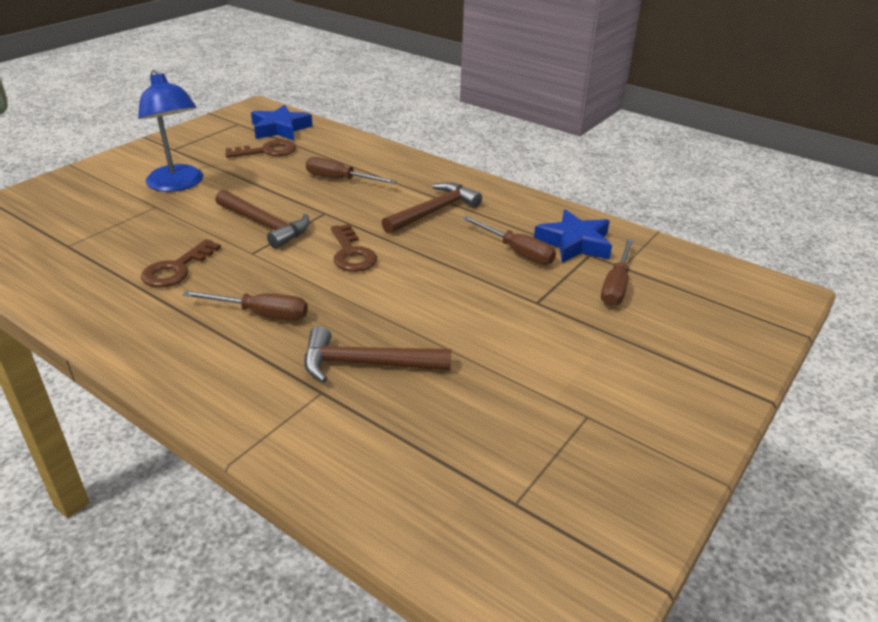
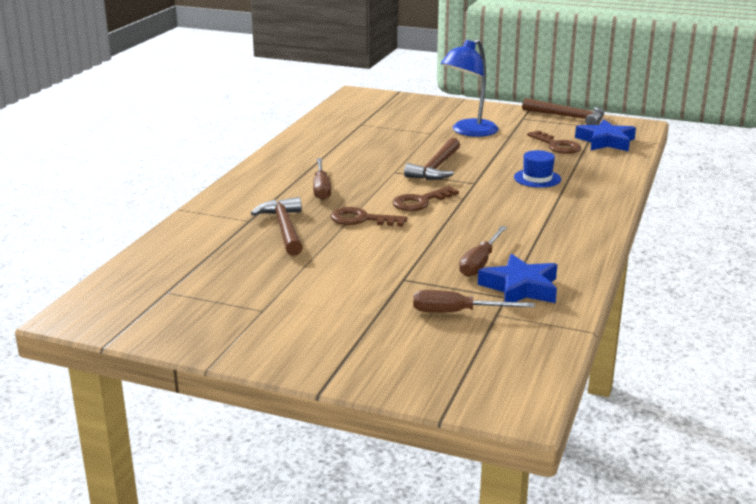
camera: 75 degrees right, 10 degrees down
(177, 269) = (356, 156): brown key -> brown key (361, 219)
(340, 179) = (537, 178): brown screwdriver -> blue hat
(434, 211) = (518, 221): brown hammer -> brown hammer (568, 117)

